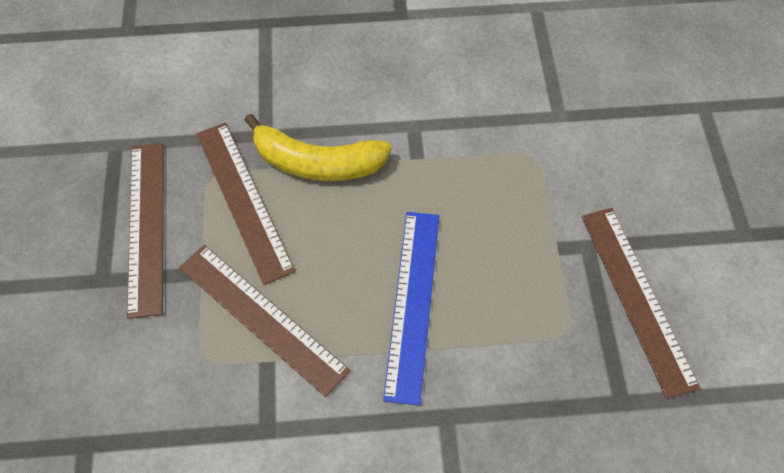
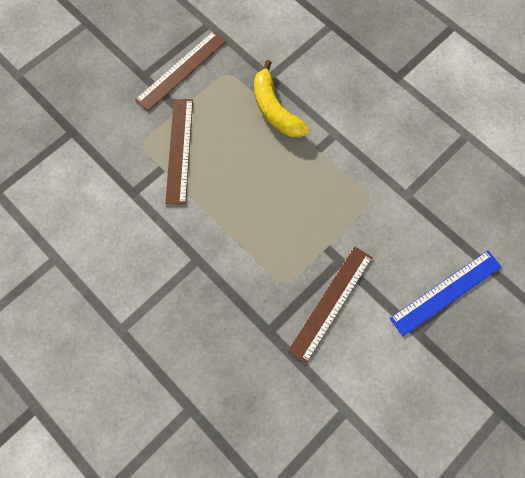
camera: 50 degrees right, 10 degrees up
(243, 200) = (228, 96): brown ruler -> none
(413, 303) = (240, 205): blue ruler -> blue ruler (446, 292)

